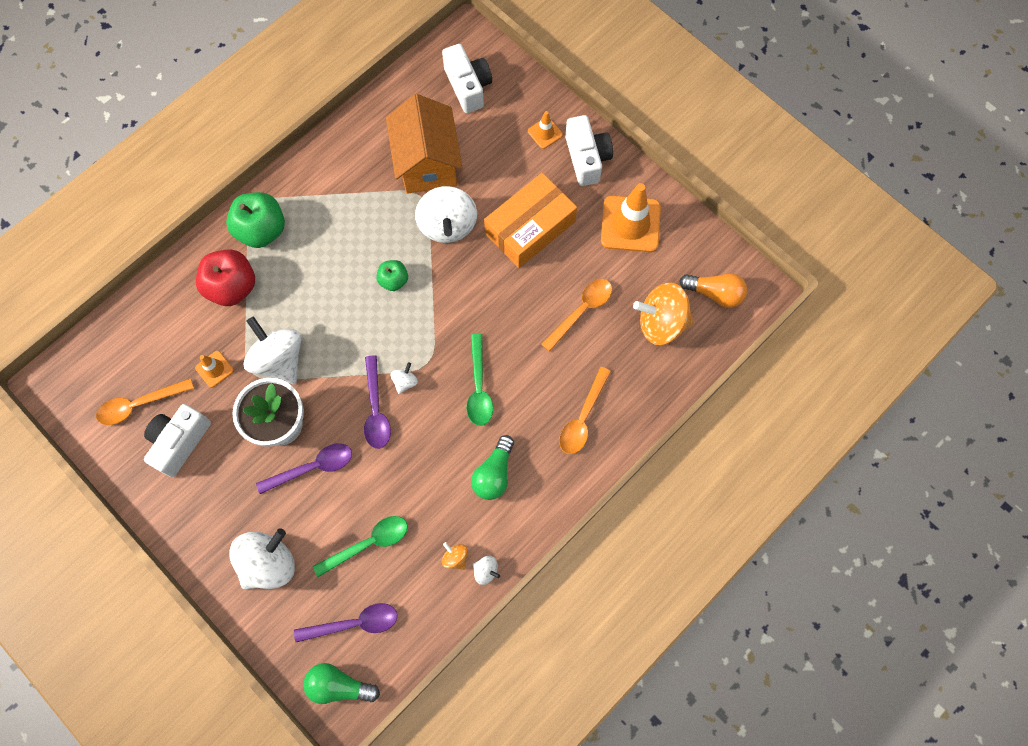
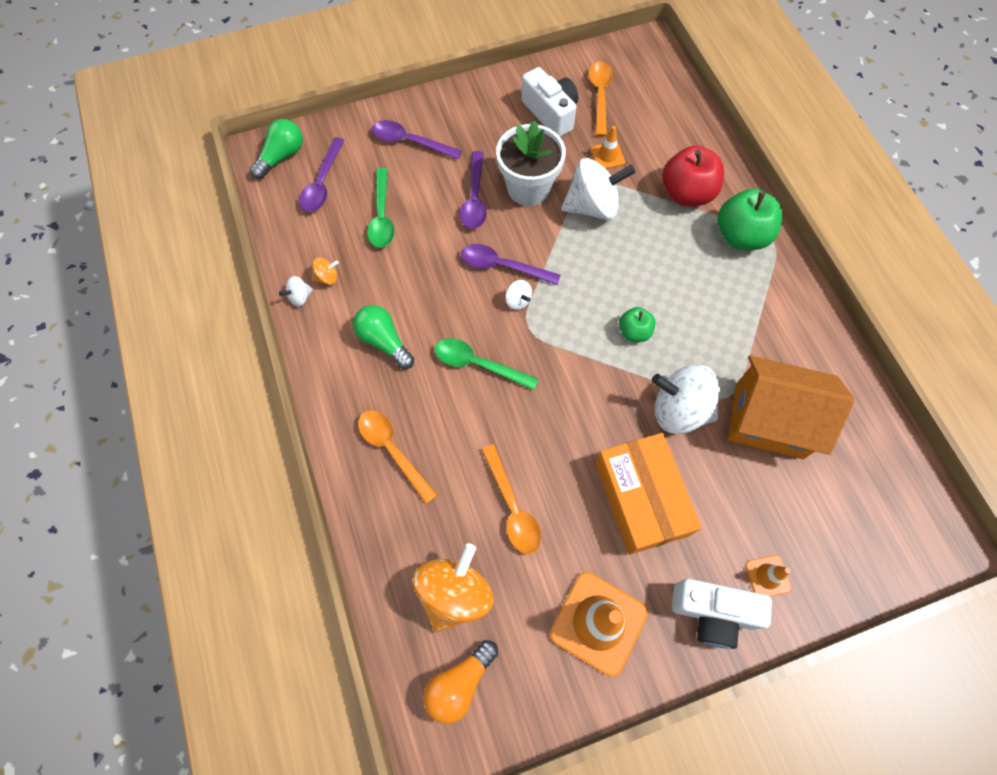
camera: 115 degrees right, 5 degrees down
(269, 563) = (409, 142): white spinning top -> purple spoon
(468, 86) = (866, 511): white camera -> none

